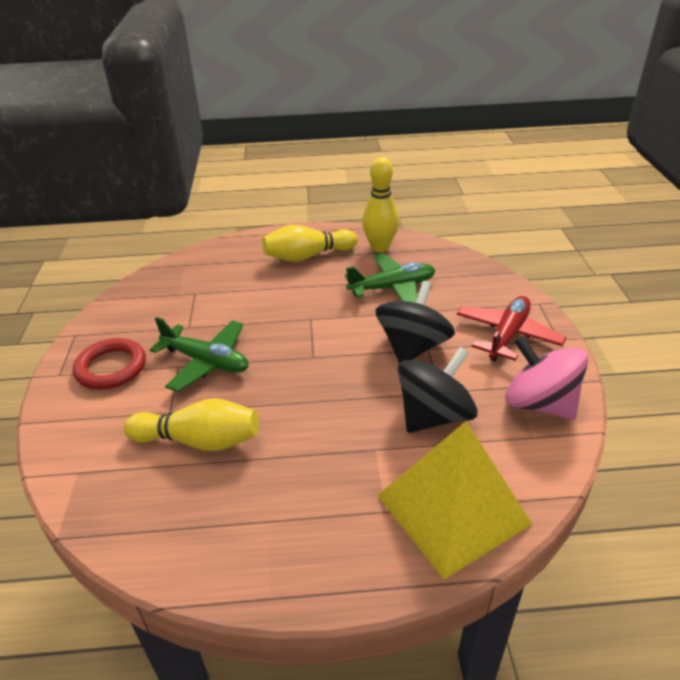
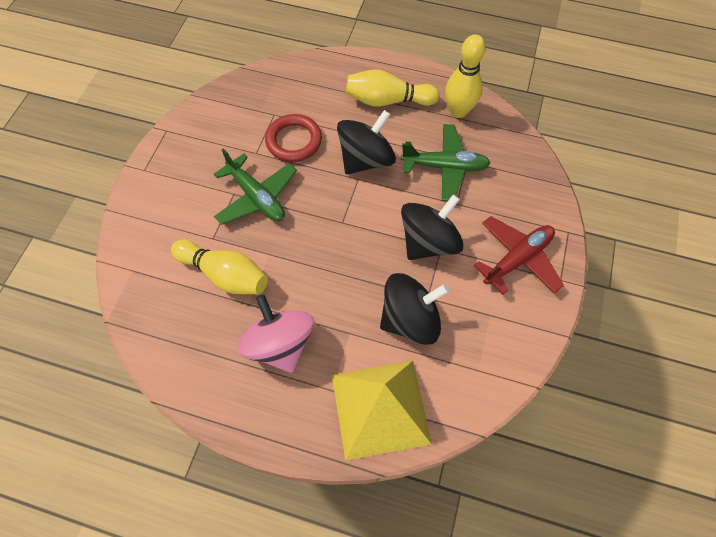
camera: 20 degrees right, 25 degrees up
(111, 368) = (183, 177): red ring -> red ring (294, 141)
(310, 302) = (366, 159): none -> black spinning top
(539, 403) = (502, 340): pink spinning top -> pink spinning top (280, 344)

